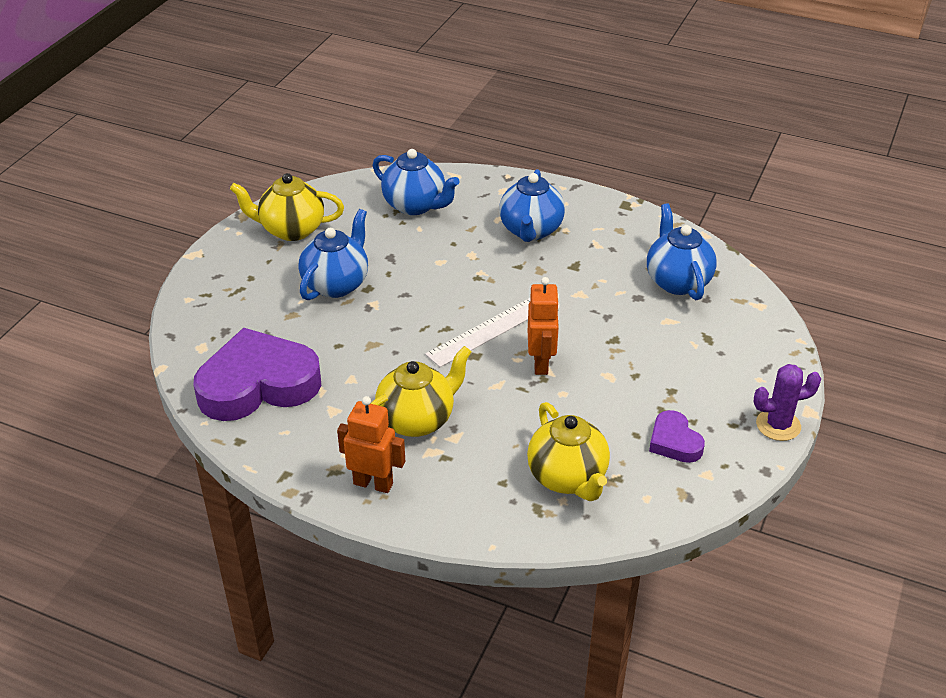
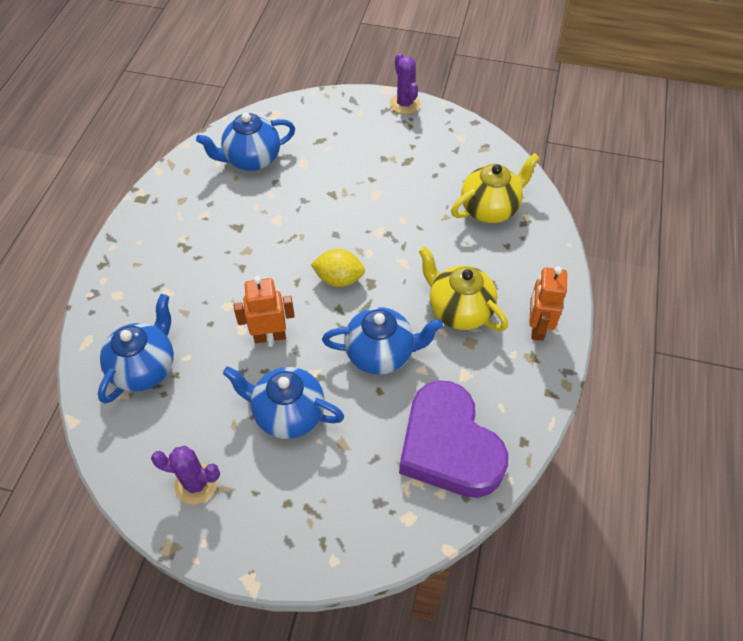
camera: 100 degrees left, 15 degrees up
(291, 230) = (196, 483): yellow teapot -> purple cactus
(486, 332) = (339, 279): white ruler -> yellow lemon
(530, 231) = (186, 264): blue teapot -> blue teapot (380, 353)
(541, 363) = (371, 236): orange robot -> orange robot (270, 336)
(674, 442) = (436, 154): purple heart -> none

